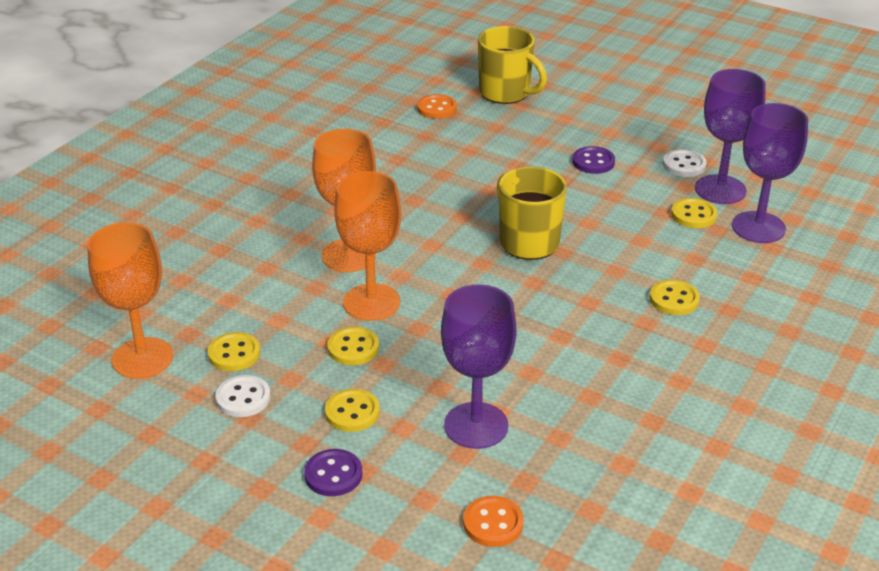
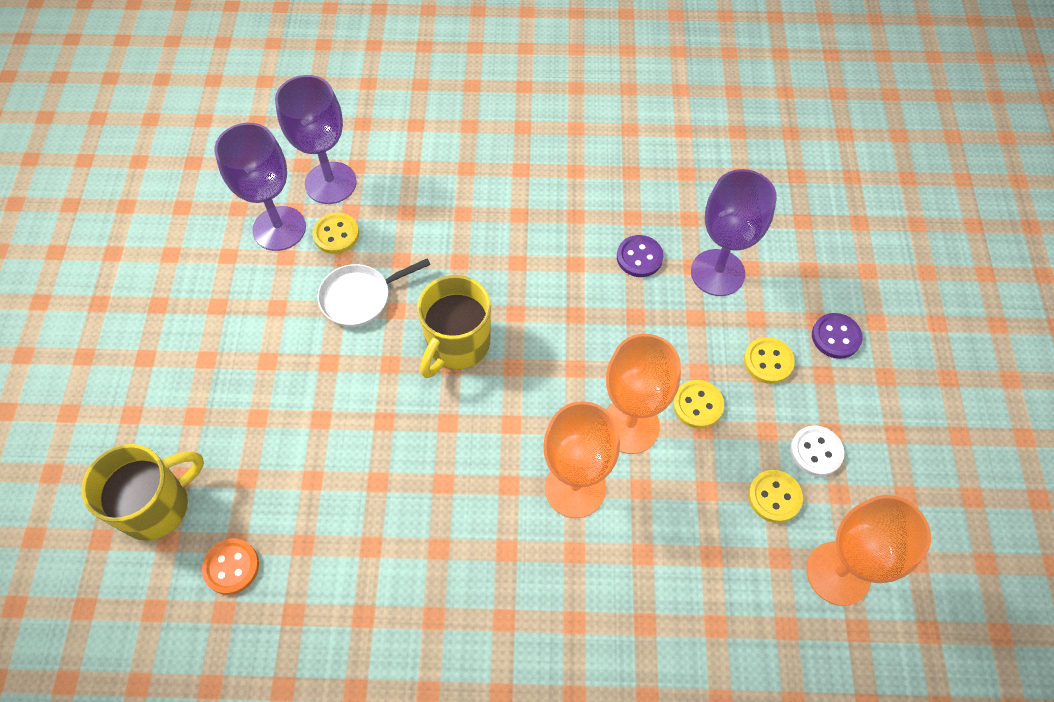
camera: 120 degrees left, 25 degrees up
(493, 523) = (797, 220): orange button -> none
(506, 93) = (157, 506): yellow mug -> yellow mug turned 45 degrees clockwise
(593, 162) = (279, 350): purple button -> purple button (639, 257)
(615, 209) = (360, 297): none -> white pan
(674, 299) = (476, 207): yellow button -> none
(684, 165) = (246, 271): white button -> none

